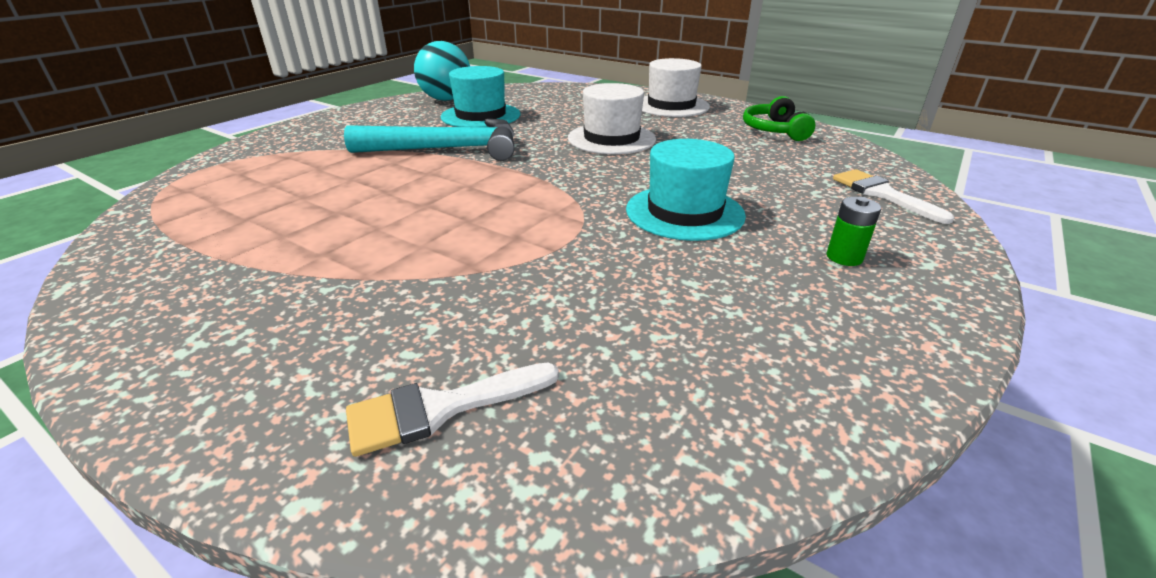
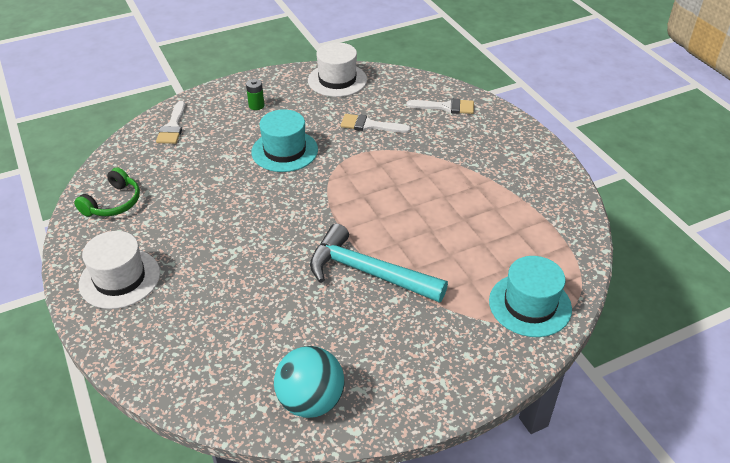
camera: 150 degrees left, 10 degrees up
(481, 116) = (304, 332): turquoise hat -> turquoise hat (530, 305)
(595, 292) = (370, 125): none -> white brush
(611, 139) = (238, 239): white hat -> white hat (337, 80)

